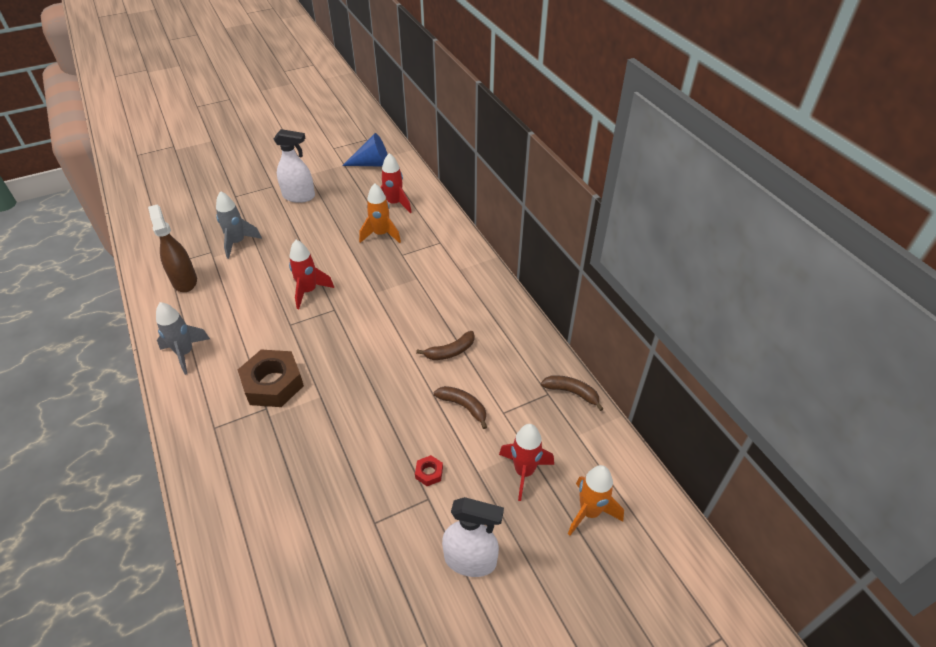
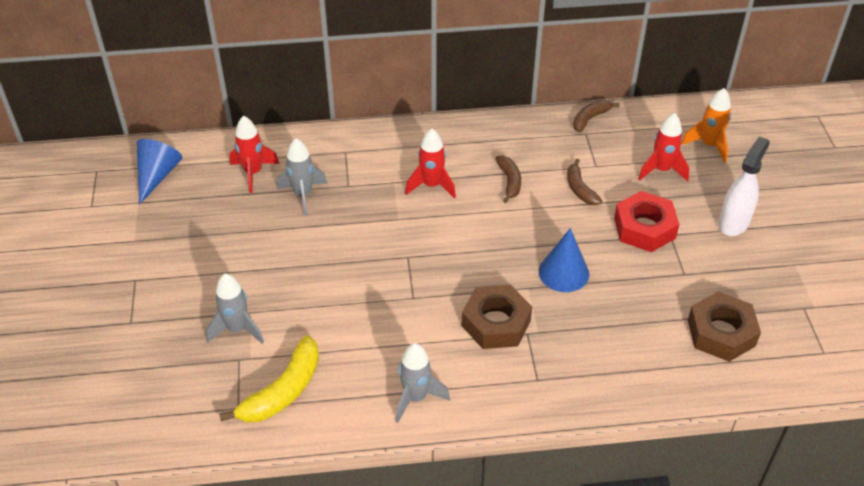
camera: 70 degrees left, 0 degrees up
(184, 281) = (283, 391): brown spray bottle -> yellow banana
(298, 574) = (721, 333): none -> brown nut
(299, 196) = (178, 256): white spray bottle -> none
(309, 291) = (367, 273): red rocket -> red rocket (431, 185)
(346, 418) = (563, 272): none -> blue cone
(381, 234) = (303, 195): orange rocket -> grey rocket
(429, 473) = (644, 228): red nut -> red nut, size x2.33
(463, 406) = (580, 189): brown banana -> brown banana turned 75 degrees counterclockwise

